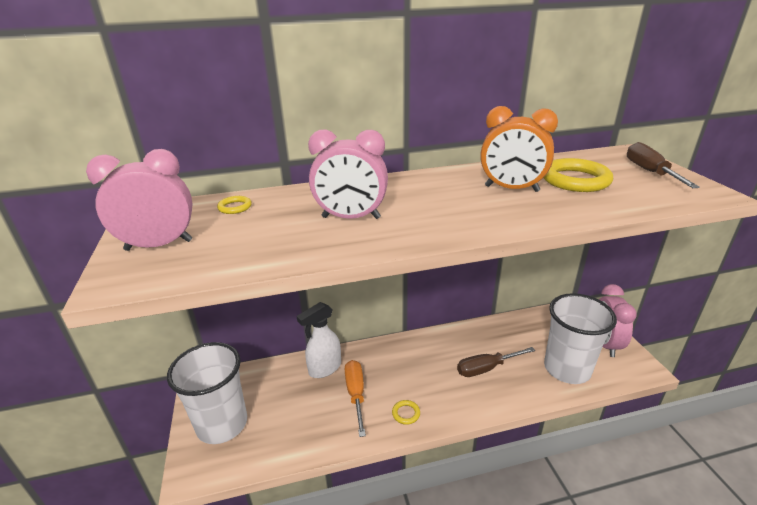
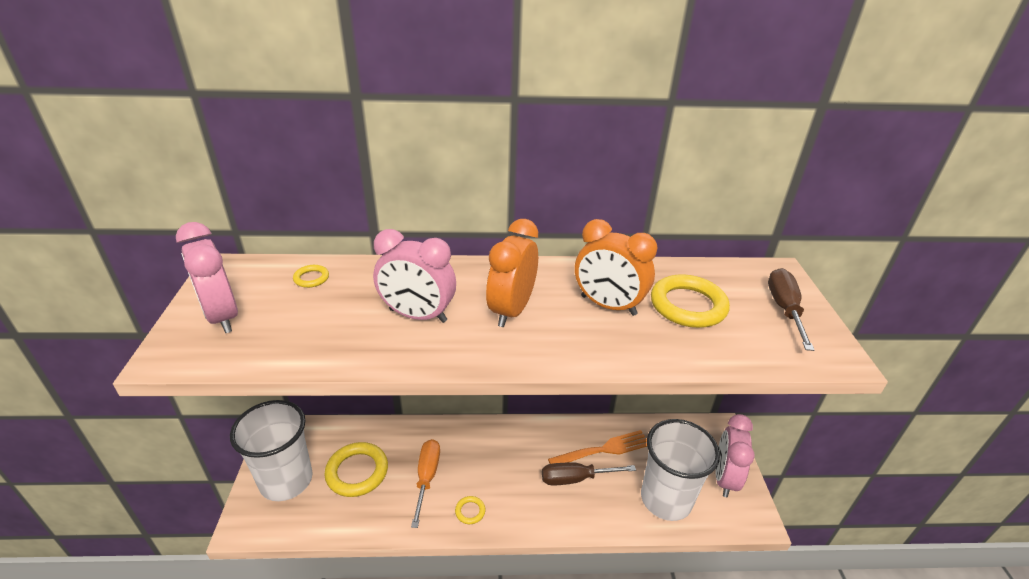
camera: 10 degrees right, 5 degrees up
(159, 245) = (222, 317): pink clock -> pink clock turned 120 degrees counterclockwise
(289, 403) = (357, 472): none -> yellow ring
(324, 368) = (405, 441): white spray bottle -> none
(432, 203) = (511, 310): none -> orange clock
(499, 342) = (603, 450): none -> orange fork

